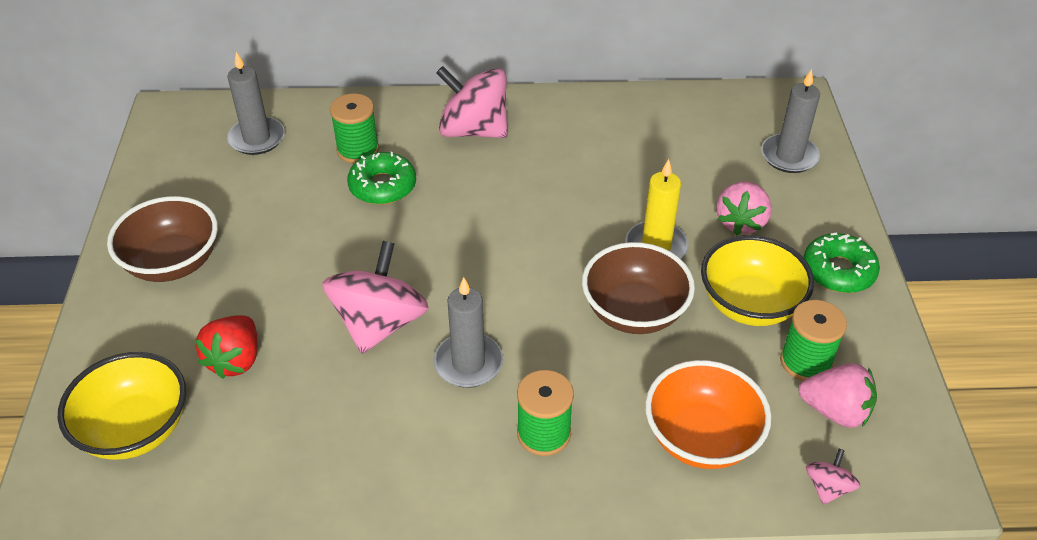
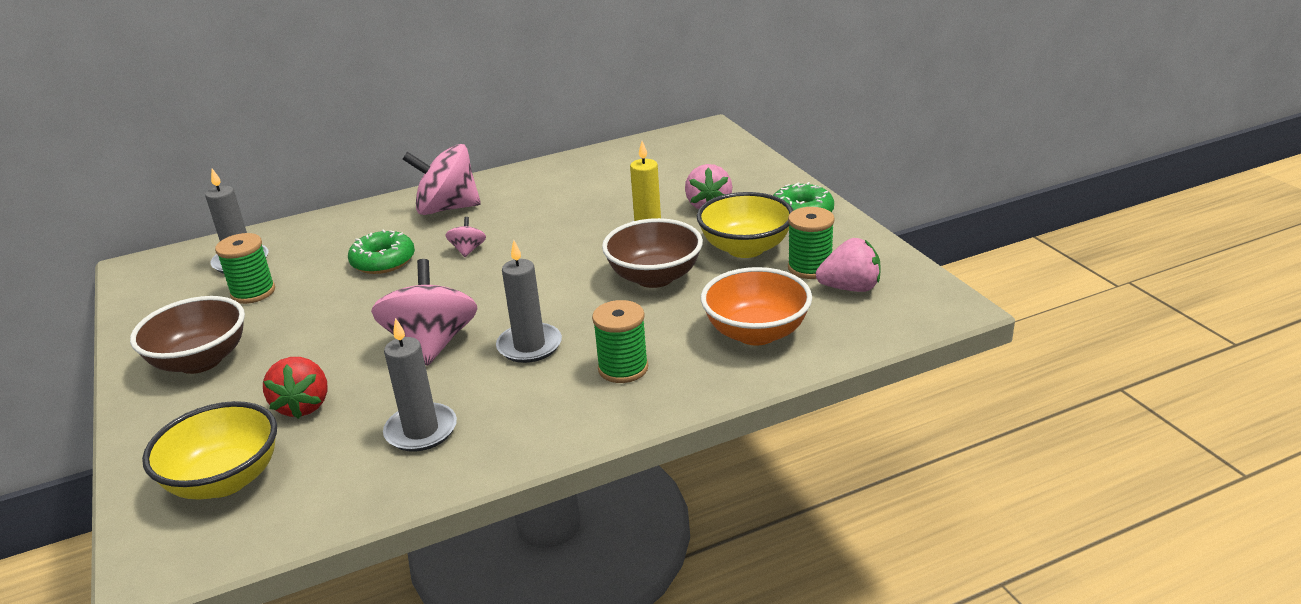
camera: 20 degrees left, 15 degrees down
(358, 150) = (346, 245): green spool -> green spool (253, 292)
(789, 156) = (723, 161): grey candle -> grey candle (421, 431)
(827, 487) = (873, 331): pink spinning top -> pink spinning top (468, 250)

